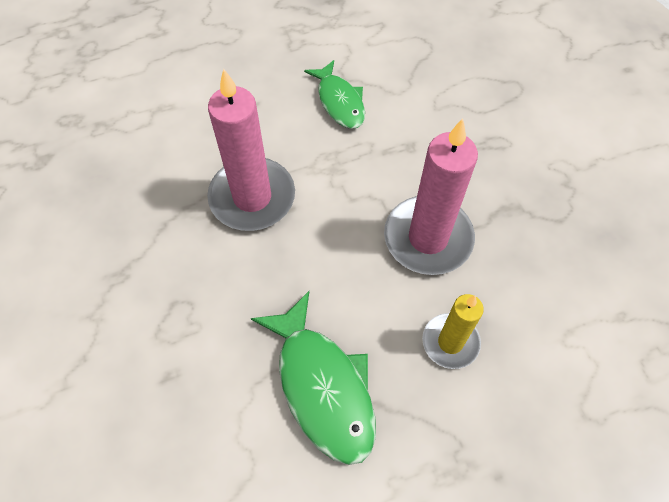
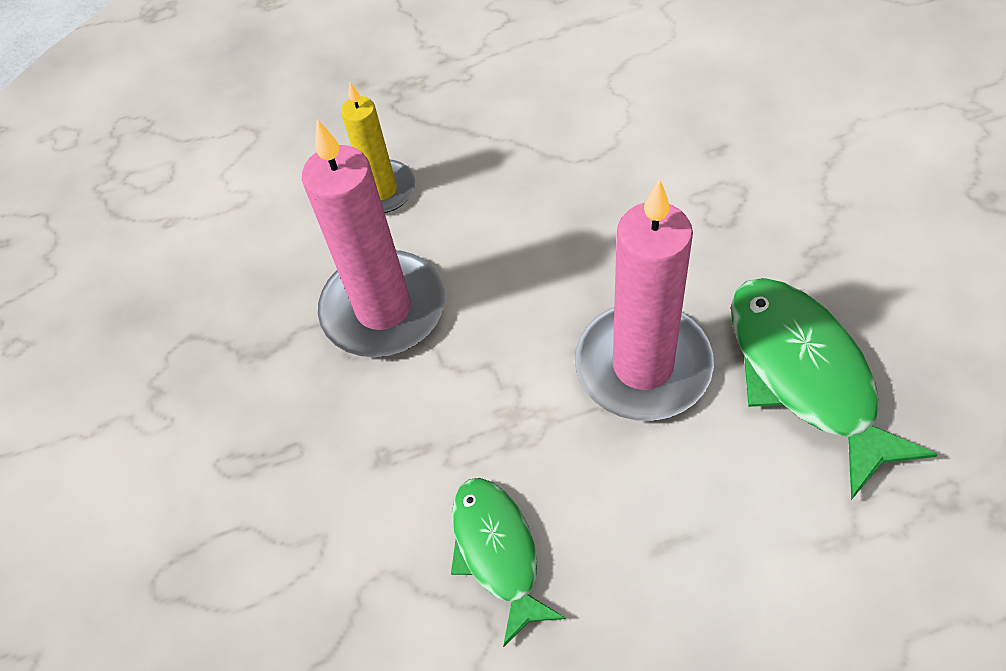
camera: 170 degrees left, 5 degrees down
(323, 387) = (535, 145): green fish -> green fish (805, 375)

